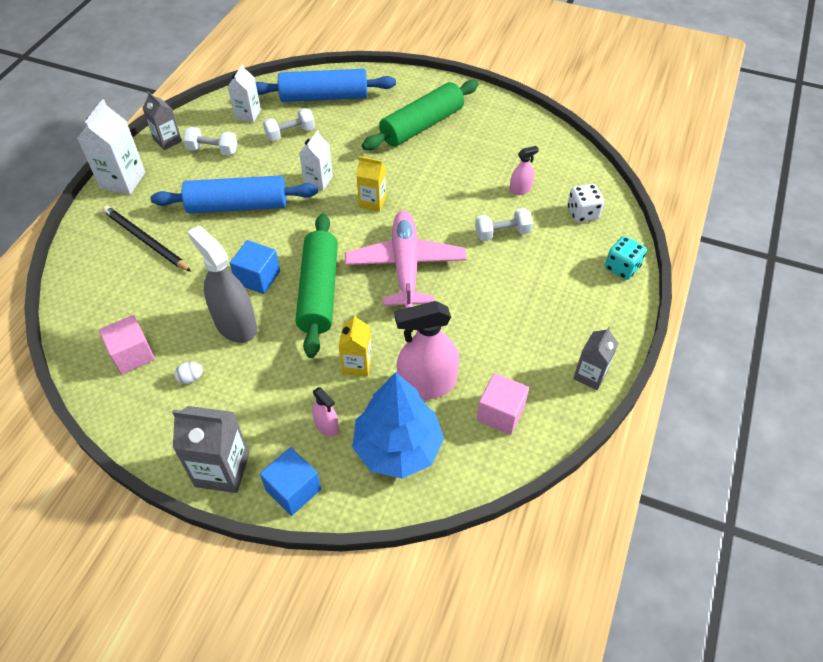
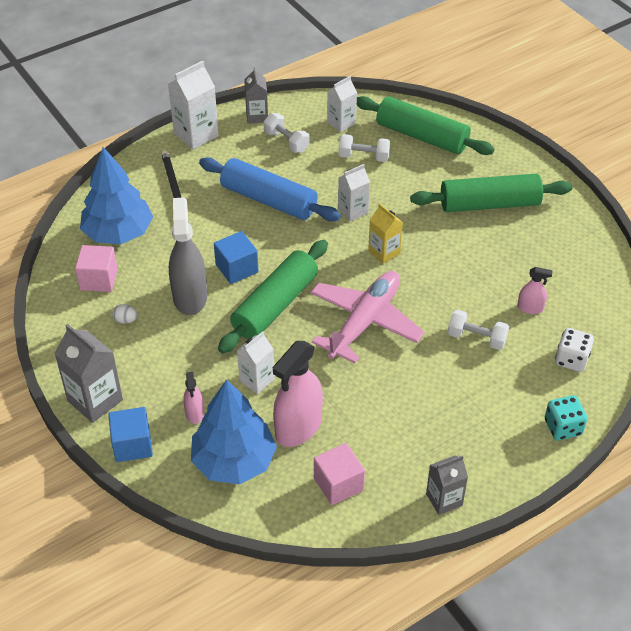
camera: 35 degrees right, 5 degrees down
(117, 302) = (118, 233): none -> blue tree
(324, 97) = (421, 136): blue rolling pin -> green rolling pin
(357, 364) = (257, 380): yellow carton -> white carton
(427, 385) = (298, 427): pink spray bottle -> pink spray bottle turned 75 degrees counterclockwise

